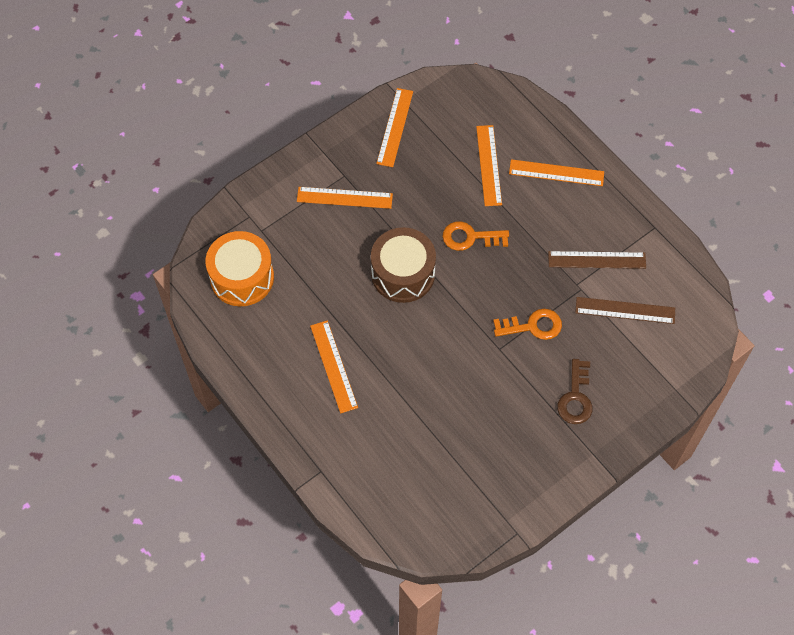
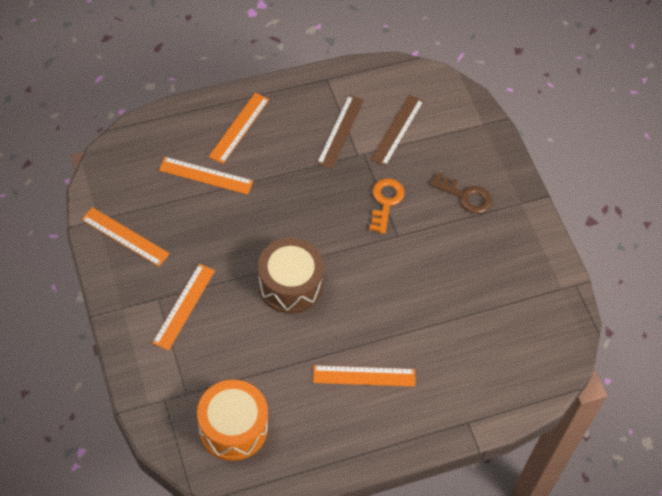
camera: 75 degrees left, 5 degrees down
(470, 237) = (275, 218): orange key -> none

